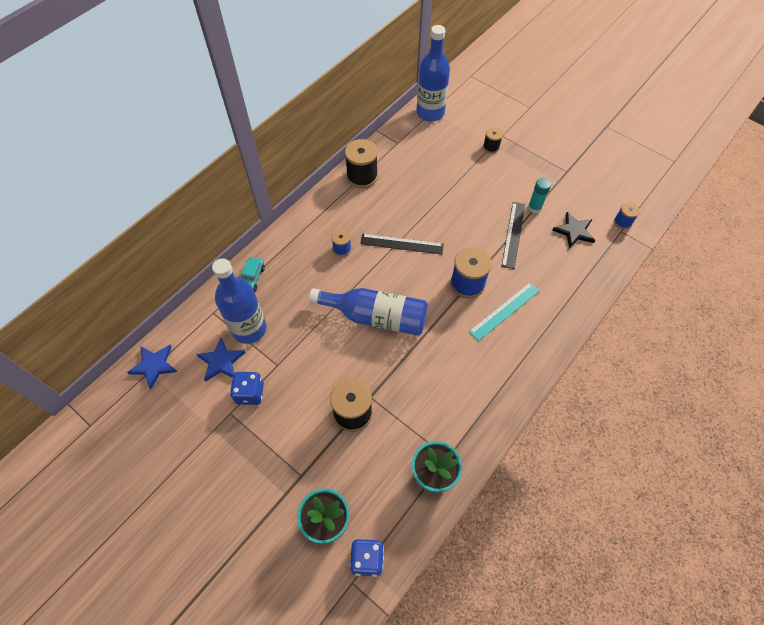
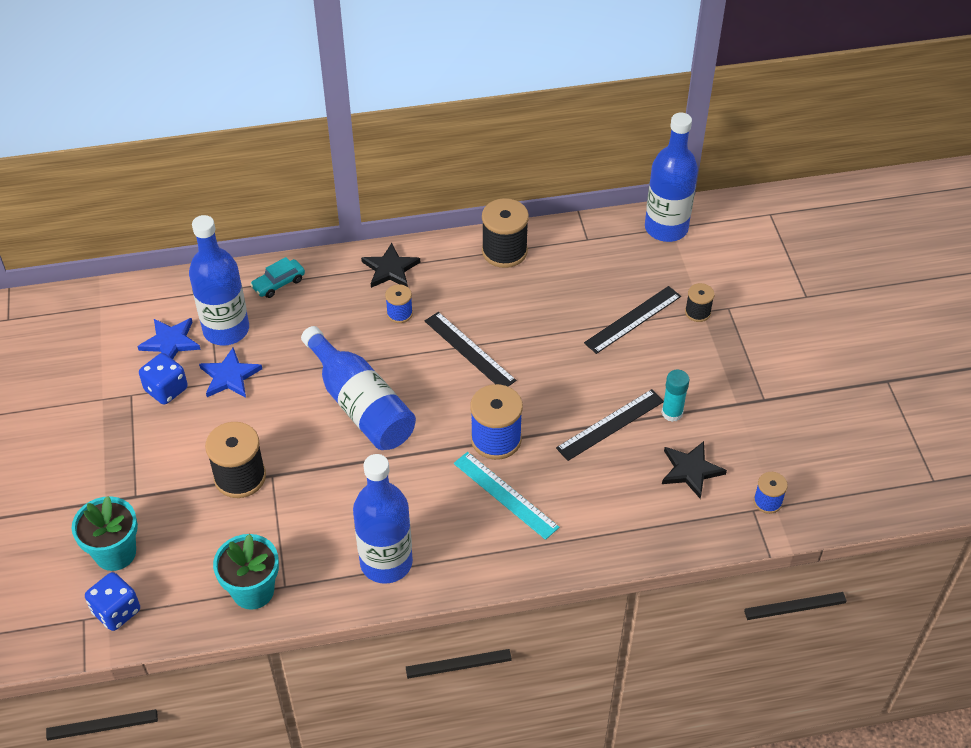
camera: 40 degrees right, 10 degrees down
(154, 365) = (109, 304): blue star -> blue star (230, 376)
(310, 227) = (390, 269): none -> black star
(465, 171) = (633, 319): none -> black ruler
(486, 398) = (386, 562): none -> blue bottle
(504, 311) = (505, 495): turquoise ruler -> turquoise ruler turned 45 degrees clockwise

